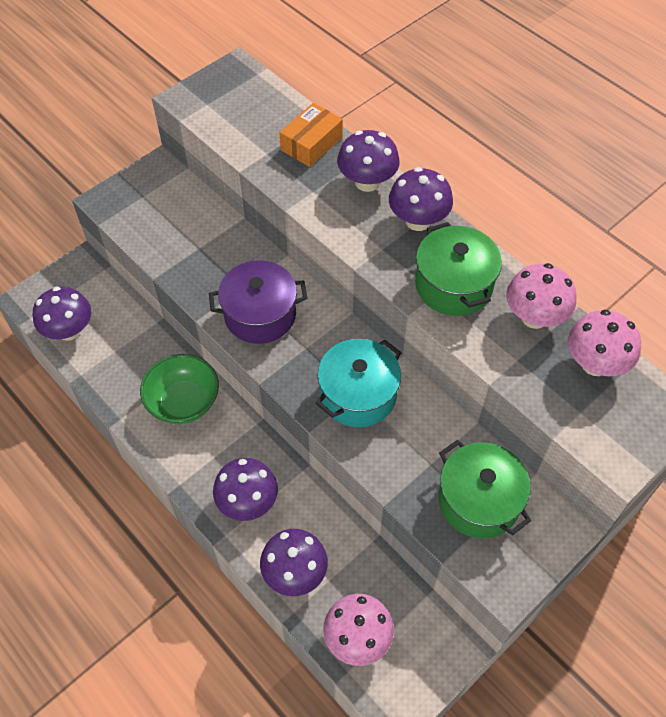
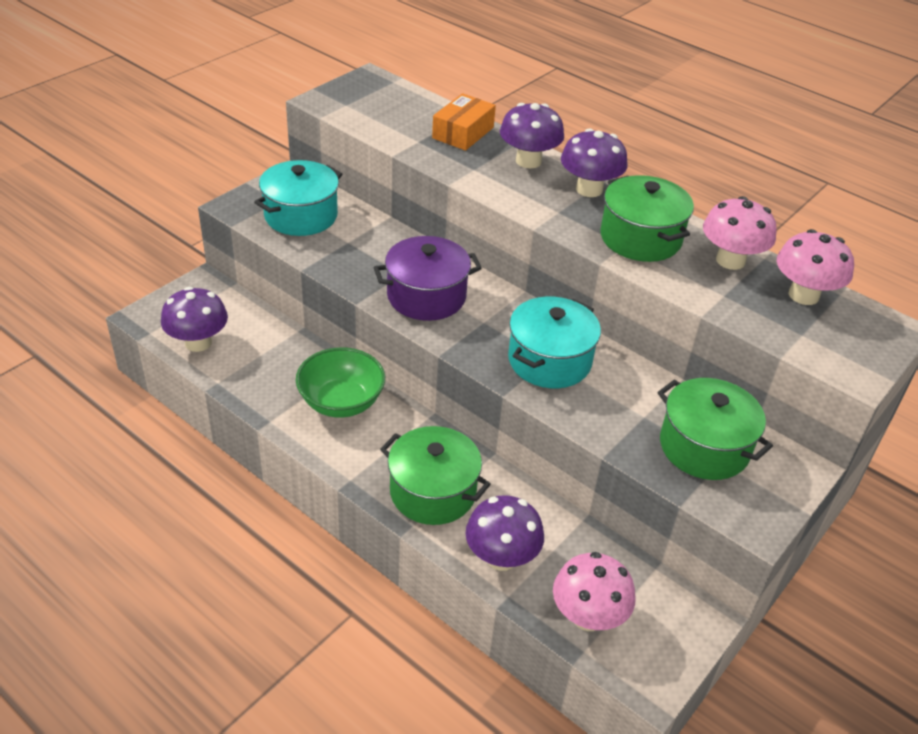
camera: 10 degrees left, 15 degrees down
(162, 214) = (301, 216): none -> turquoise pot
(248, 502) = (433, 492): purple mushroom -> green pot

